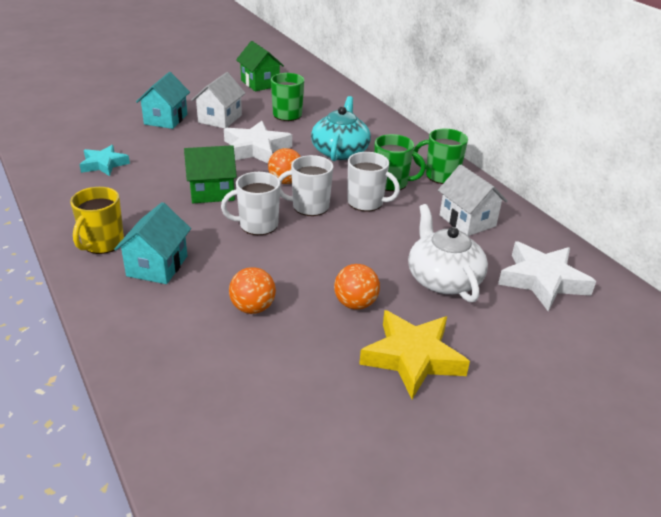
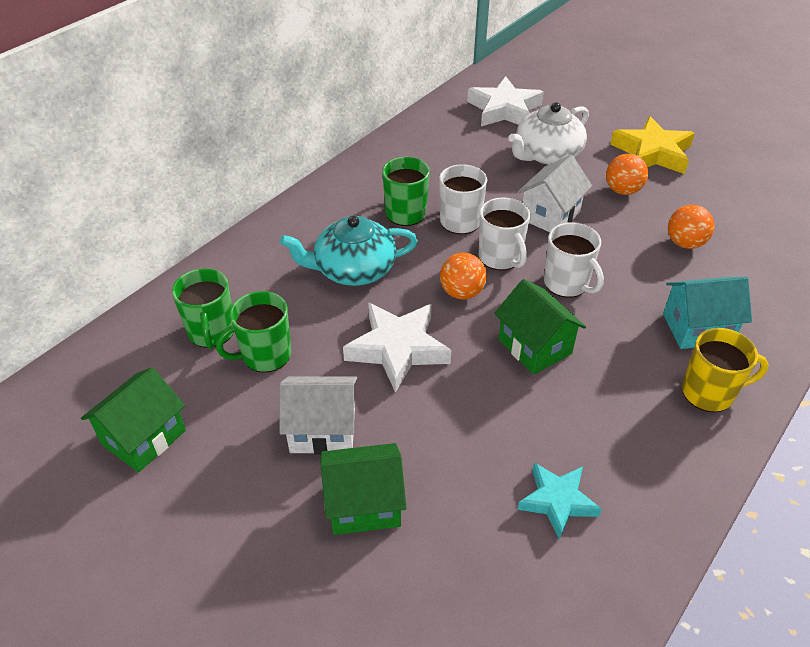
camera: 110 degrees left, 10 degrees up
(166, 119) = (364, 504): turquoise house -> green house
(441, 176) = (365, 183): green mug -> green mug (211, 332)
(467, 221) = (444, 154): white house -> white house (550, 215)

